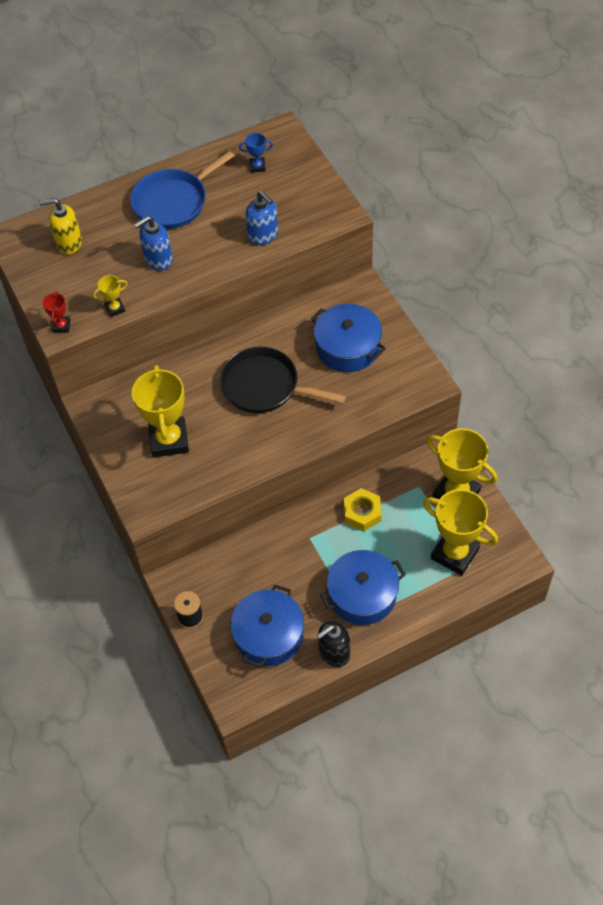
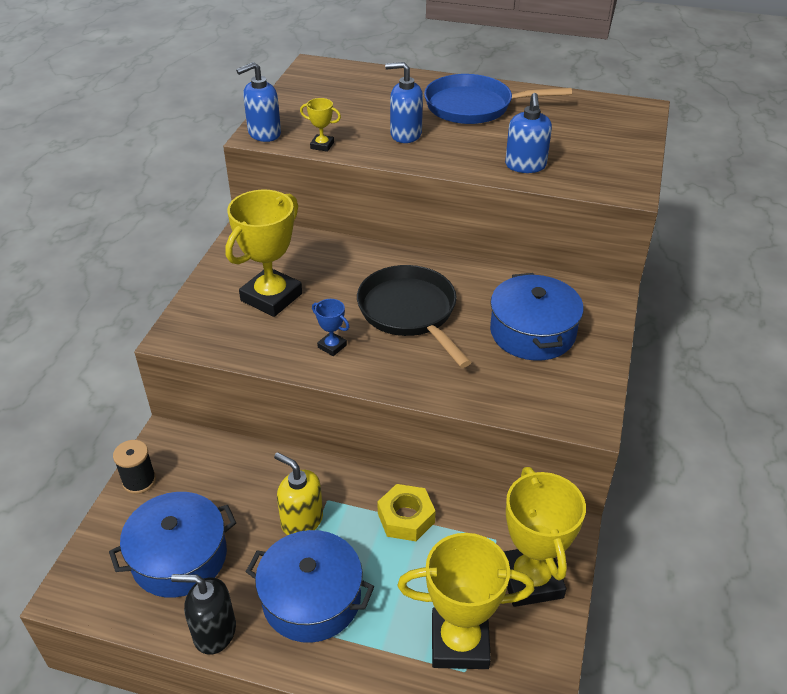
camera: 40 degrees right, 15 degrees down
(61, 326) = (264, 133): red trophy -> blue soap dispenser
(69, 243) = (349, 89): yellow soap dispenser -> yellow soap dispenser (302, 520)
(257, 166) = (584, 120): blue trophy -> blue trophy (332, 346)
(454, 553) = (459, 642): yellow trophy -> yellow trophy turned 75 degrees counterclockwise

